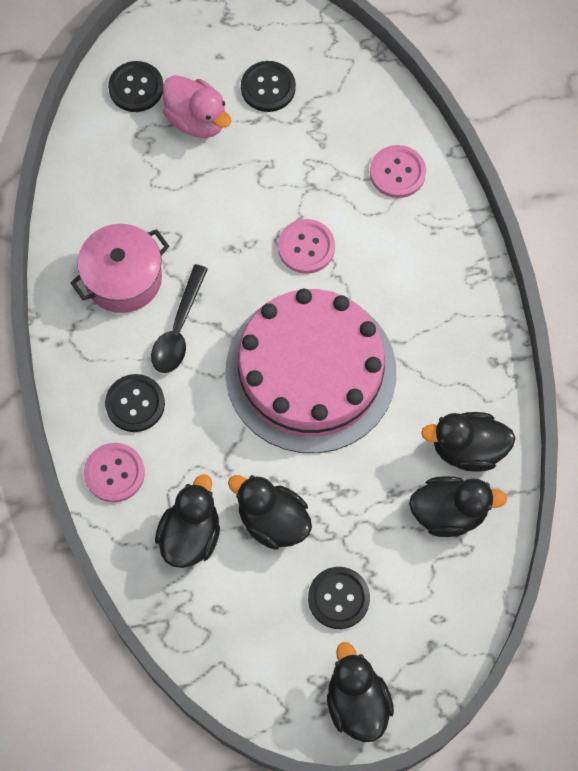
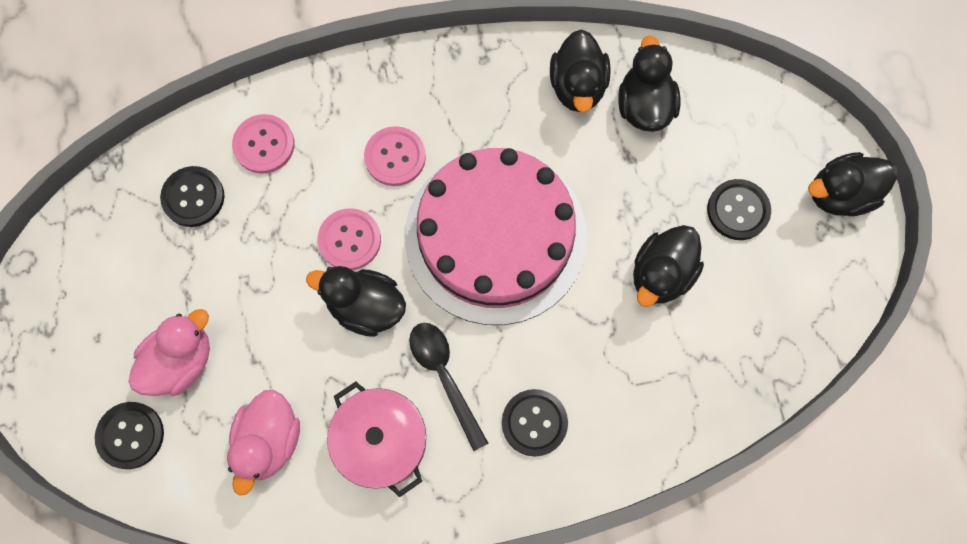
camera: 90 degrees left, 5 degrees up
(114, 473) = (615, 443): pink button -> pink button (395, 157)
(127, 191) = (269, 441): none -> pink duck
(178, 329) = (444, 377): black spoon -> black spoon turned 135 degrees counterclockwise
(190, 535) = (681, 358): black duck -> black duck (365, 307)
(268, 87) = (145, 281): black button -> black button (193, 197)

